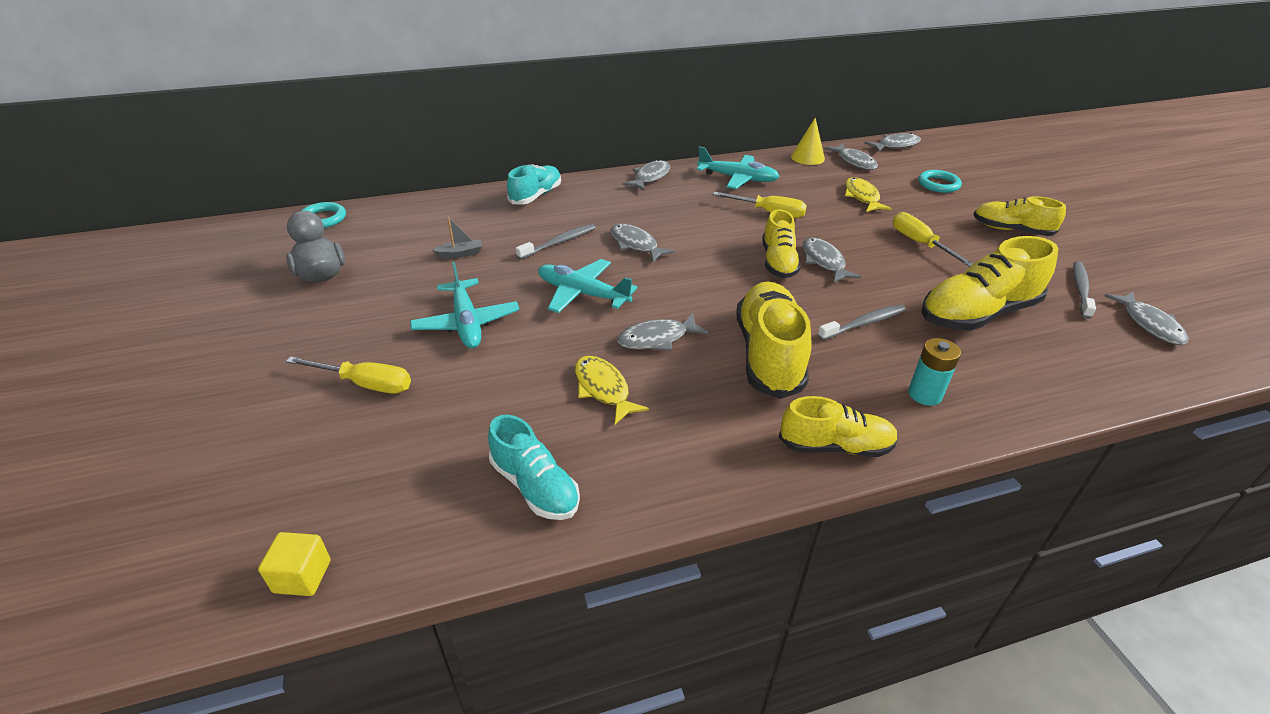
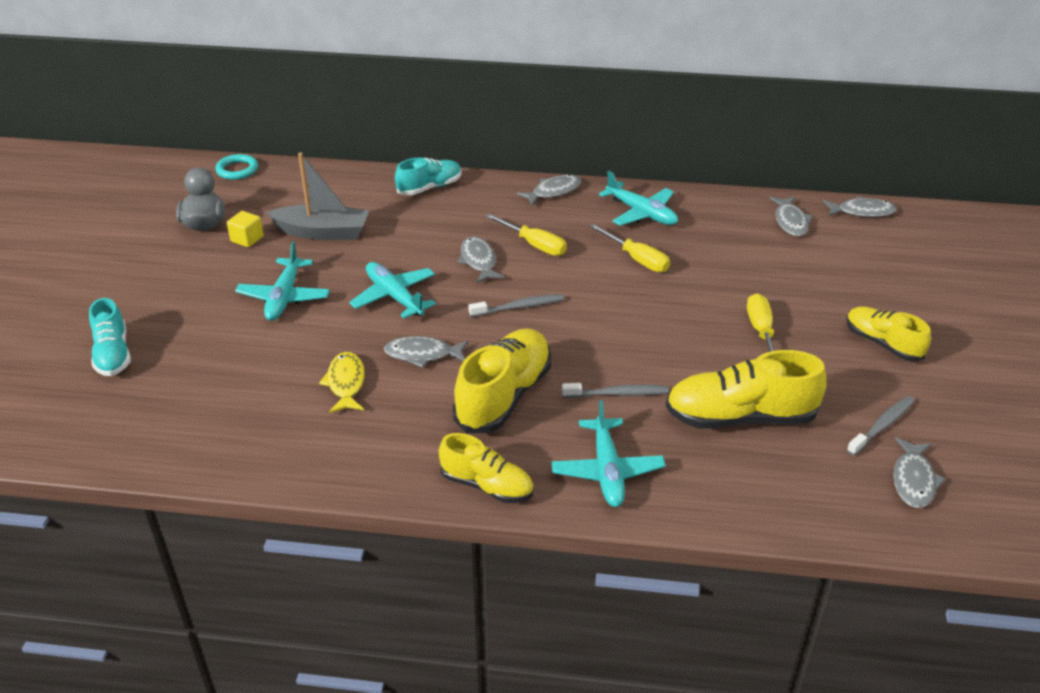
camera: 25 degrees right, 0 degrees up
(302, 576) = (64, 446): yellow cube -> yellow cube (247, 239)
(365, 384) = (180, 326): yellow screwdriver -> yellow screwdriver (534, 245)
(460, 254) = (323, 232): grey boat -> grey boat, size x2.25
(535, 486) = (242, 439): turquoise shoe -> turquoise shoe (113, 354)
(559, 242) = (413, 242): grey toothbrush -> grey toothbrush (518, 307)
(778, 262) = (596, 313): yellow shoe -> none
(807, 157) = (742, 205): yellow cone -> none
(824, 261) = (641, 324): grey fish -> none
(862, 197) = (754, 265): yellow fish -> none
(924, 394) = (607, 471): turquoise battery -> turquoise plane
(938, 184) = (859, 271): turquoise ring -> none

